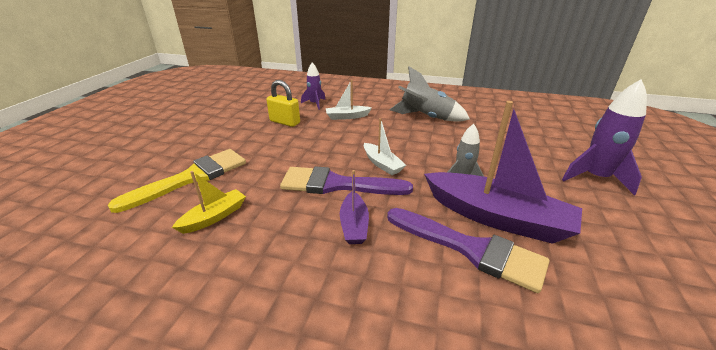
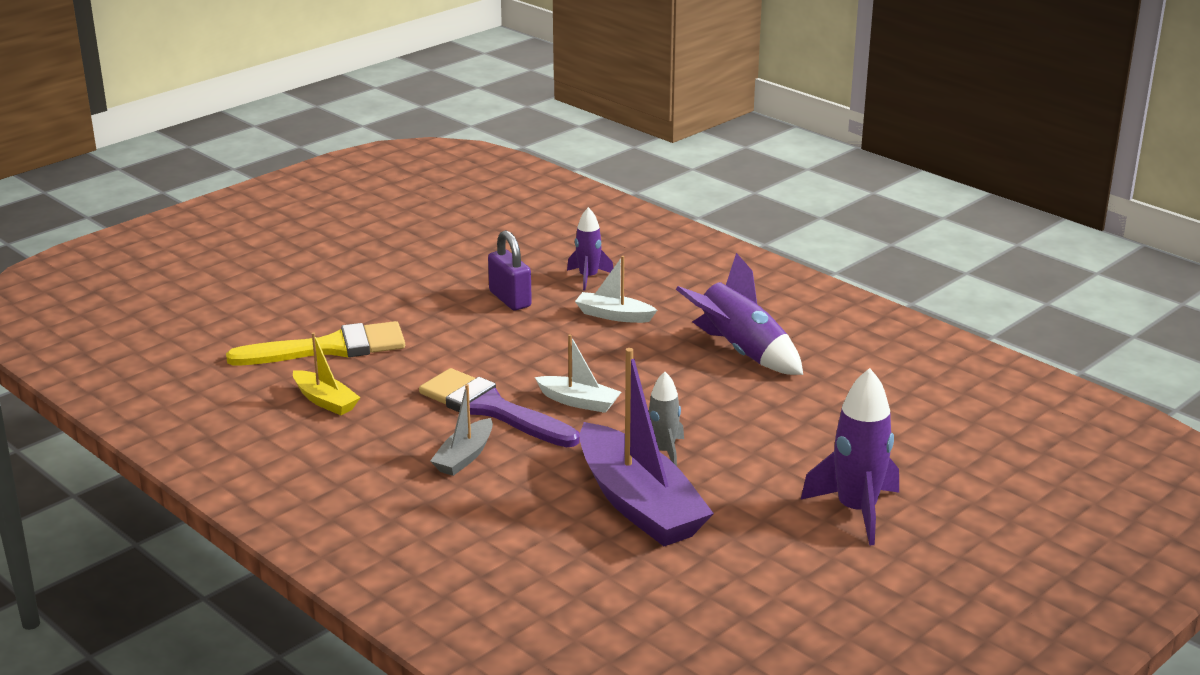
camera: 30 degrees right, 5 degrees down
(214, 217) = (325, 401): yellow boat -> yellow boat turned 60 degrees clockwise
(285, 122) = (510, 299): yellow padlock -> purple padlock
(354, 225) = (464, 457): purple boat -> grey boat
(382, 164) = (579, 402): white boat -> white boat turned 60 degrees counterclockwise
(426, 117) = (741, 352): grey rocket -> purple rocket
(471, 249) = (563, 519): purple brush -> none

